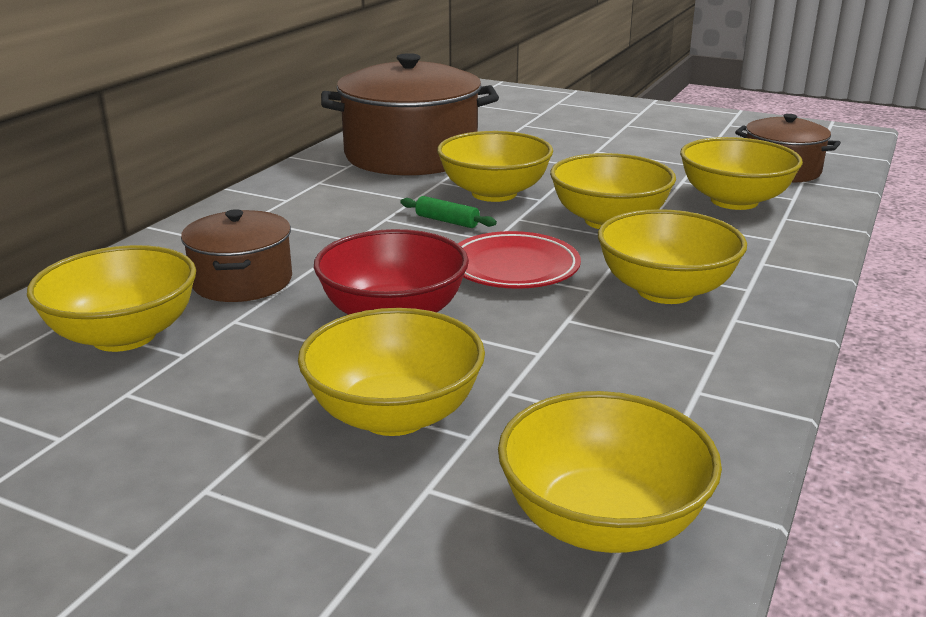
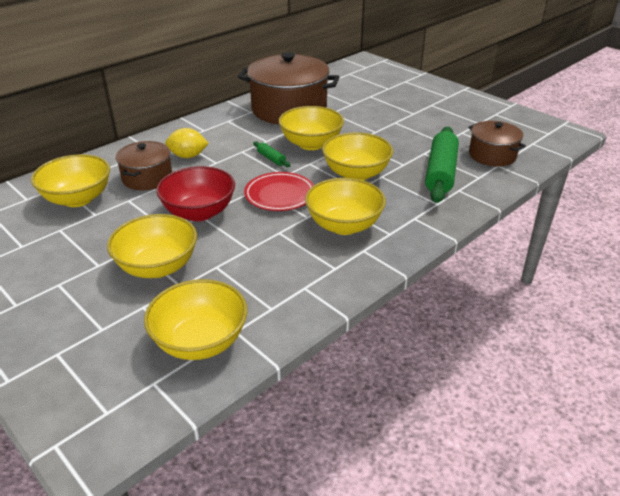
camera: 20 degrees right, 10 degrees up
(292, 239) = (188, 156): none -> yellow lemon
(734, 201) = (440, 173): yellow bowl -> green rolling pin

